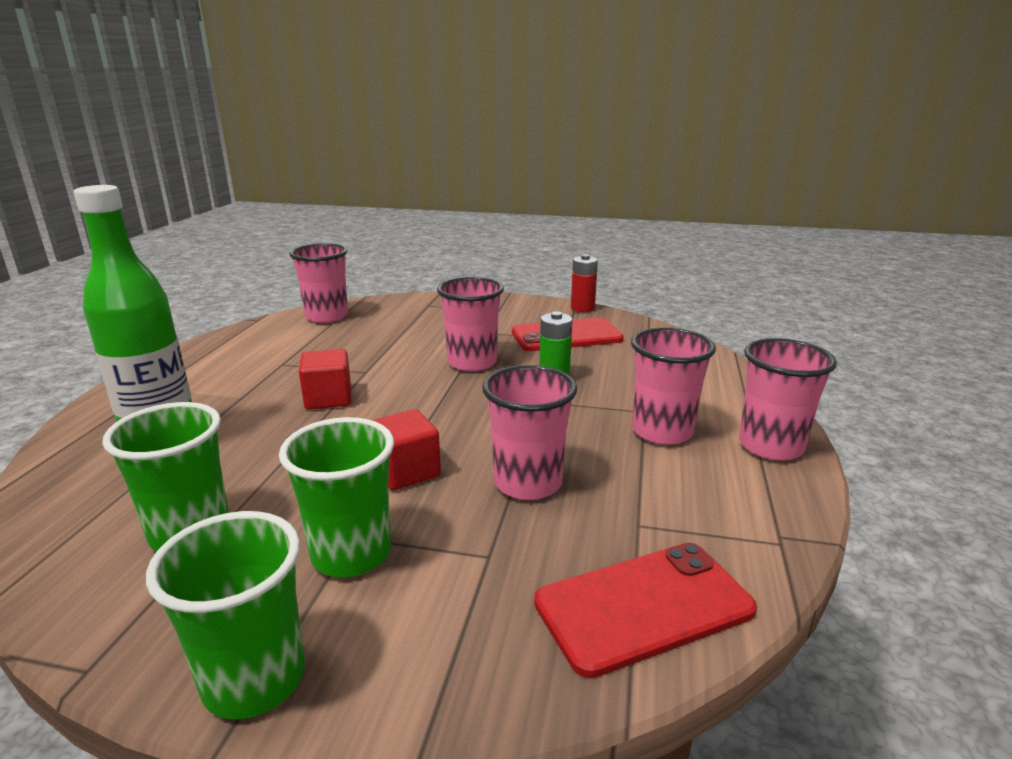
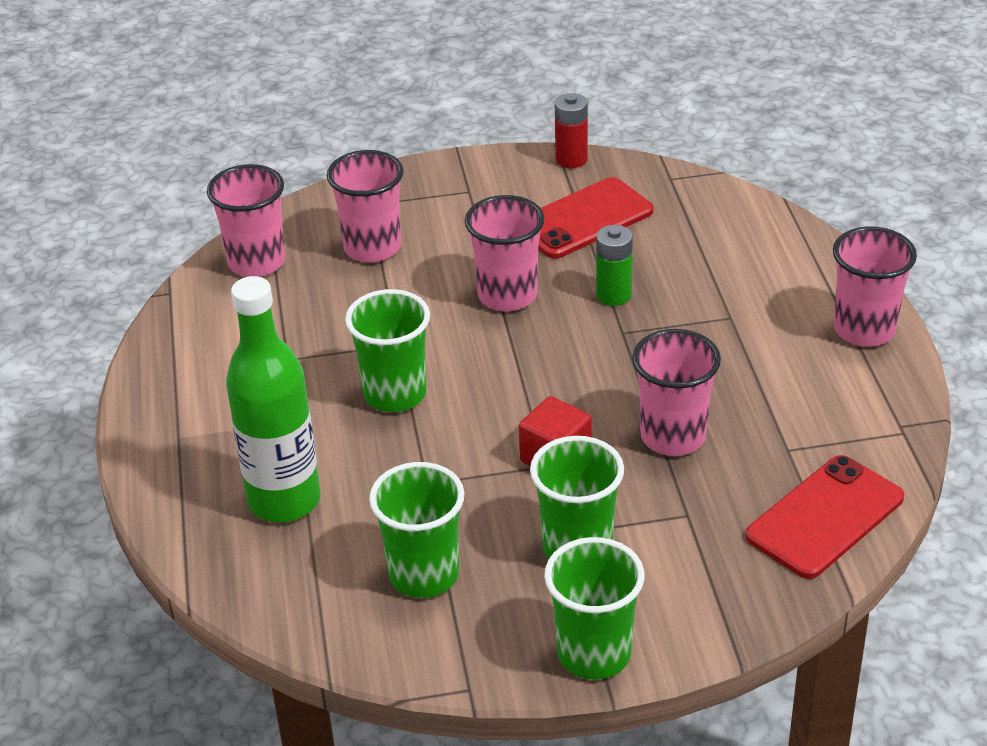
camera: 20 degrees left, 15 degrees up
(328, 398) = (395, 394): red cube -> green cup
(662, 431) = (760, 340): pink cup -> pink cup (372, 247)

